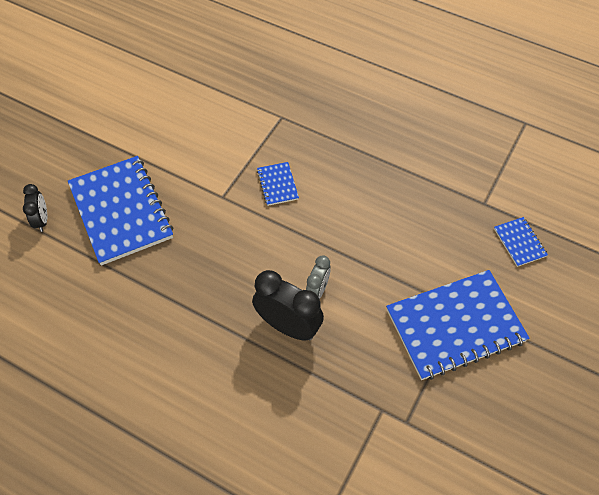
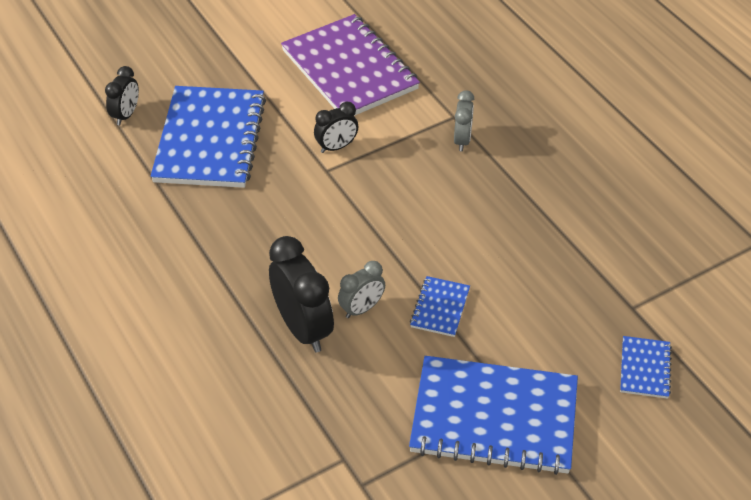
camera: 30 degrees right, 10 degrees down
(186, 112) = (349, 70): none -> purple notebook
(217, 175) = (336, 147): none -> black clock
(277, 185) = (397, 184): blue notebook -> blue notebook (440, 308)
(299, 132) = (462, 140): none -> grey clock

